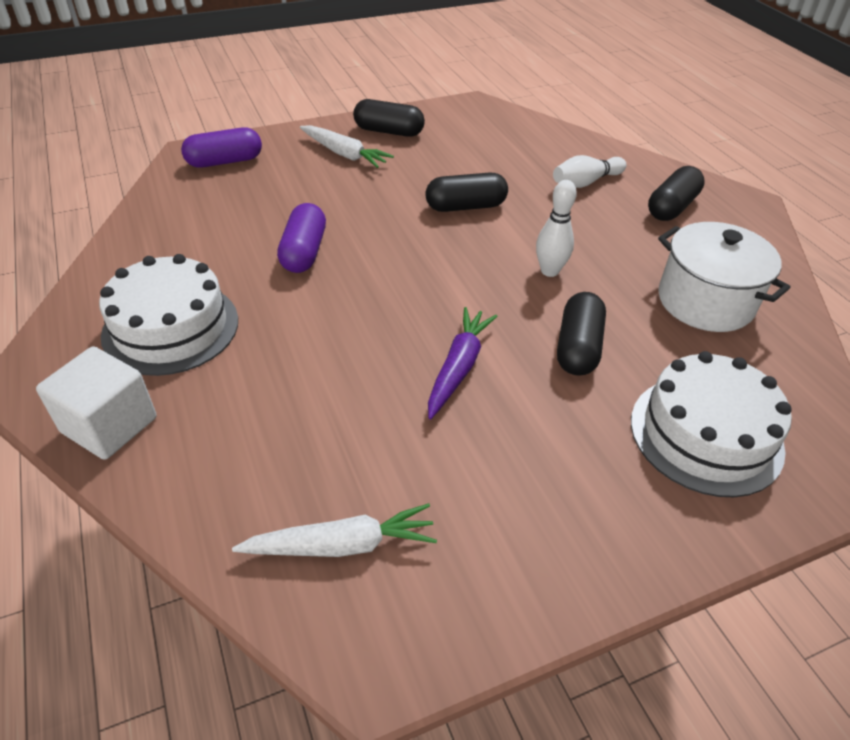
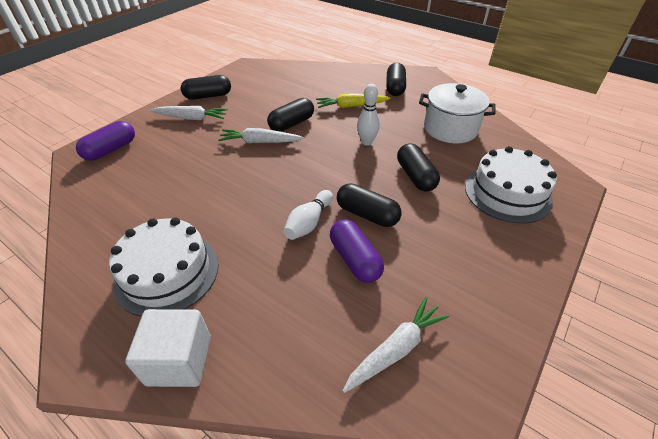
camera: 30 degrees left, 0 degrees up
(304, 252) = (217, 186): purple capsule -> purple capsule (355, 259)
(402, 216) = (260, 142): none -> white carrot
(458, 367) = (367, 214): purple carrot -> black capsule
(575, 211) = (351, 106): none -> yellow carrot
(585, 182) = (343, 89): white bowling pin -> white bowling pin (309, 222)

